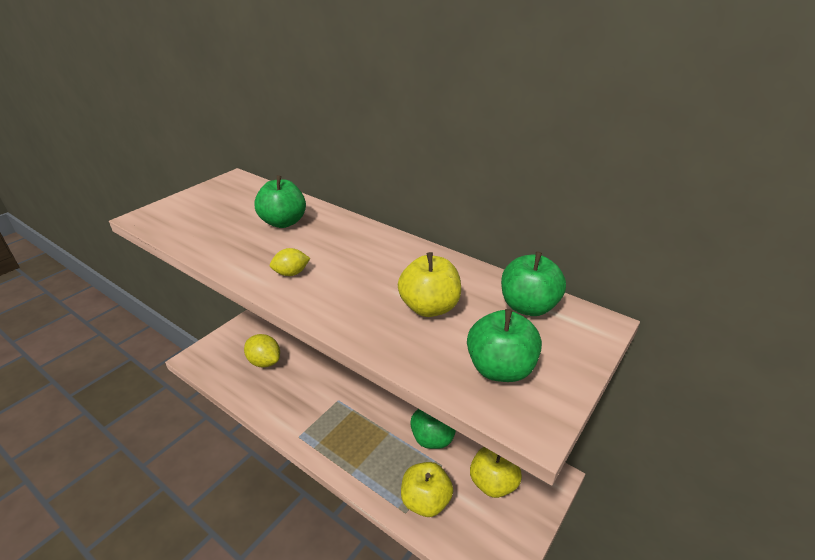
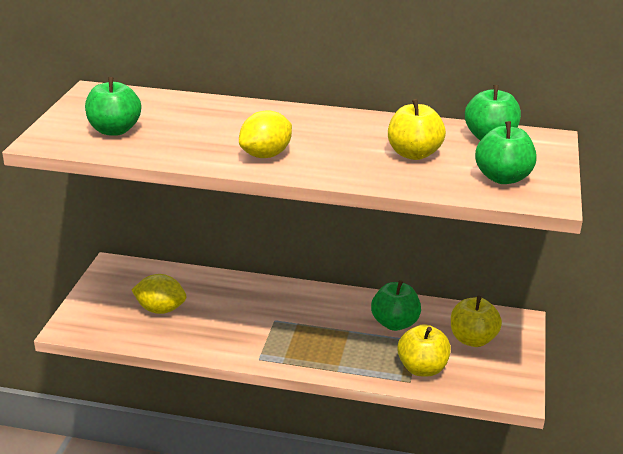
camera: 25 degrees left, 5 degrees down
(283, 222) = (205, 119): green apple -> green apple (114, 130)
(291, 273) = (266, 155): yellow lemon -> yellow lemon, size x1.66

